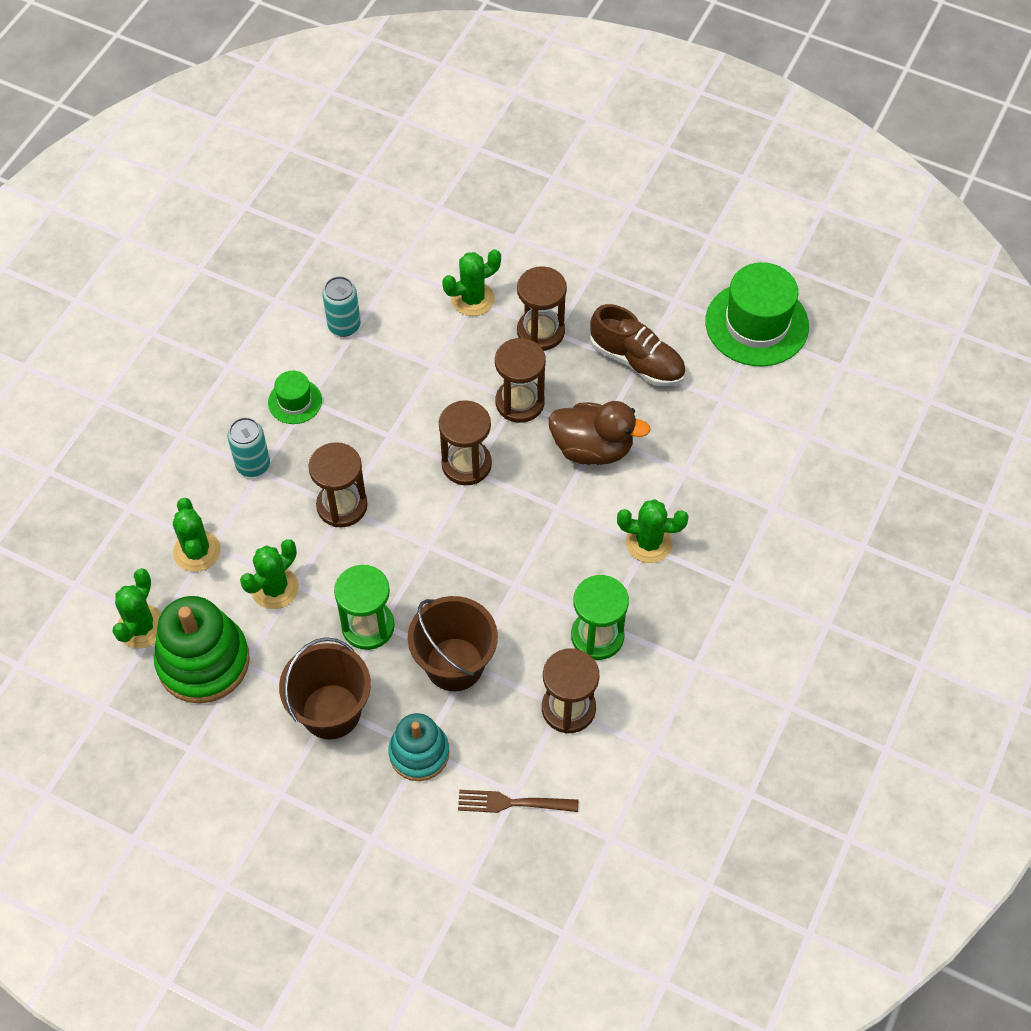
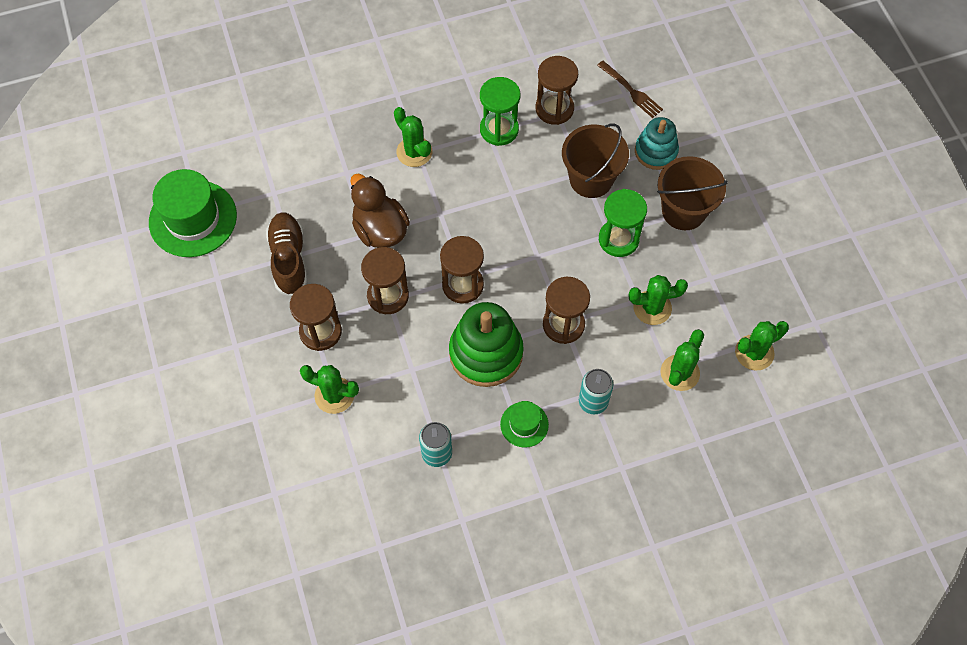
camera: 135 degrees left, 5 degrees up
(203, 661) = (733, 299): green stacking toy -> green stacking toy (486, 353)

